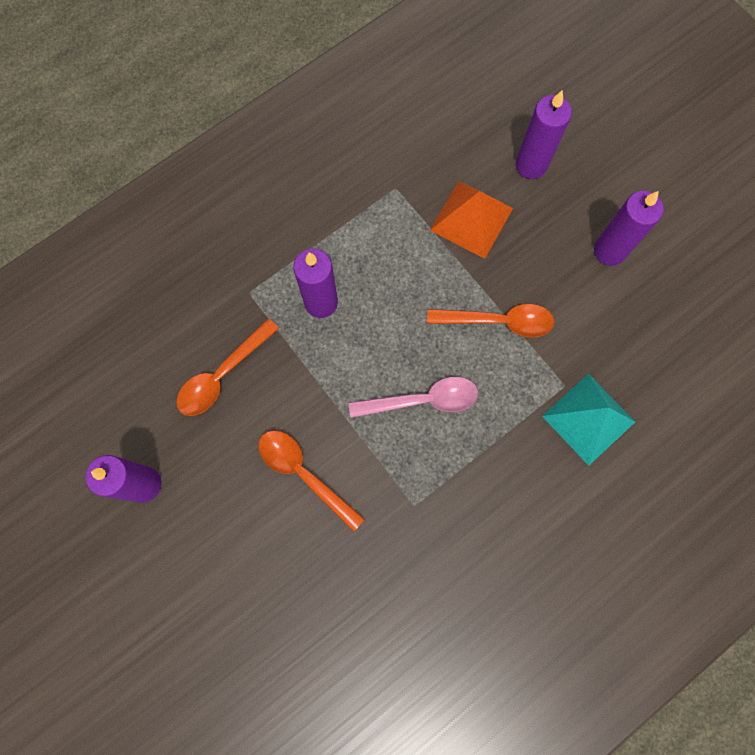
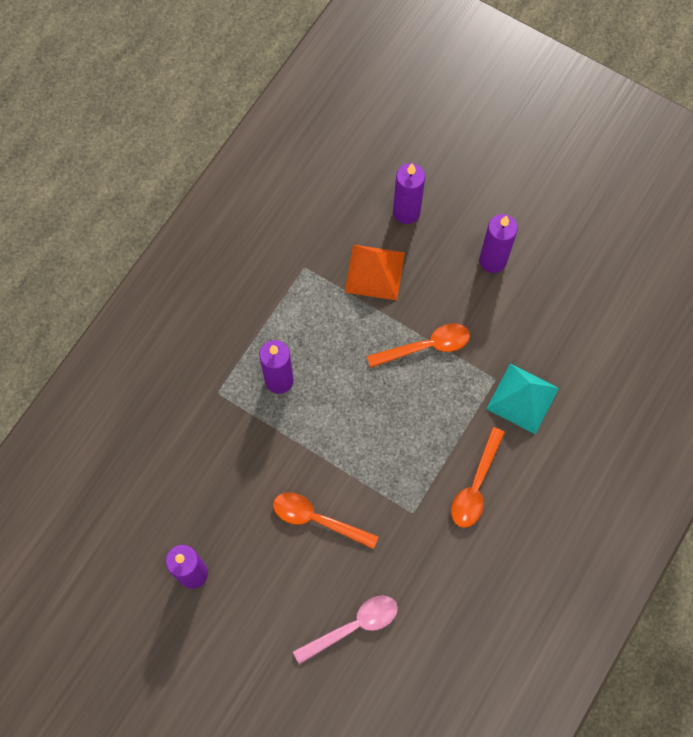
camera: 20 degrees left, 5 degrees down
(222, 374) = (222, 465): orange spoon -> orange spoon (476, 485)
(422, 400) = (388, 429): pink spoon -> pink spoon (353, 626)

